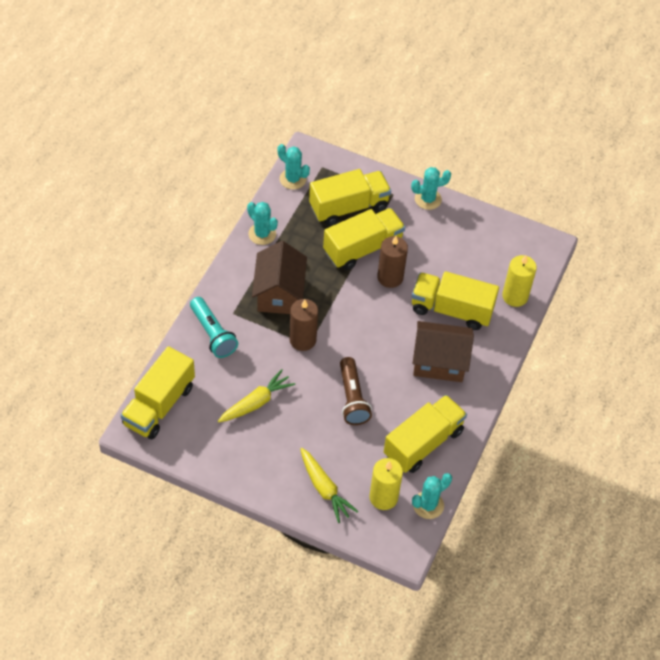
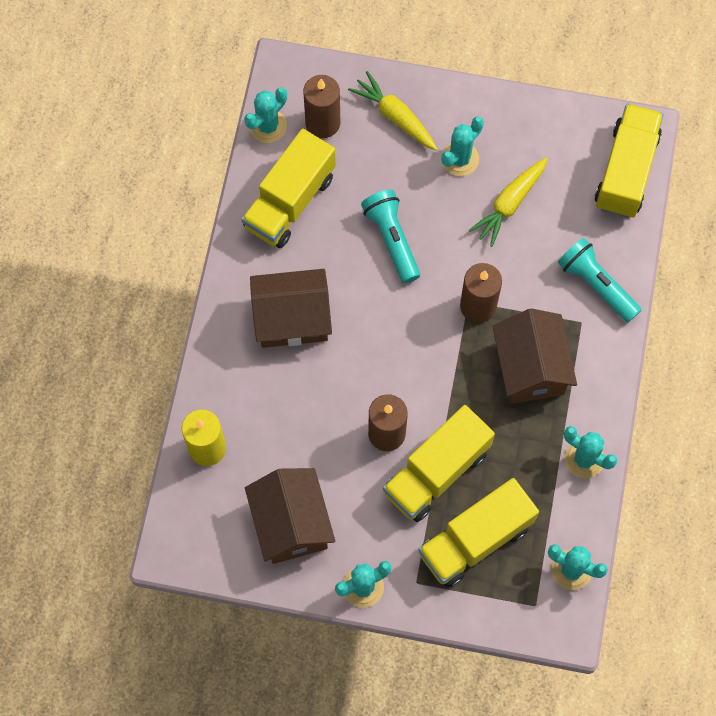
camera: 170 degrees right, 15 degrees up
(283, 444) = (460, 159): none -> turquoise cactus
(352, 398) = (392, 239): brown flashlight -> turquoise flashlight
(383, 497) = (322, 123): yellow candle -> brown candle
(451, 310) = (291, 403): yellow truck -> none
(466, 242) = (291, 524): none -> brown house

